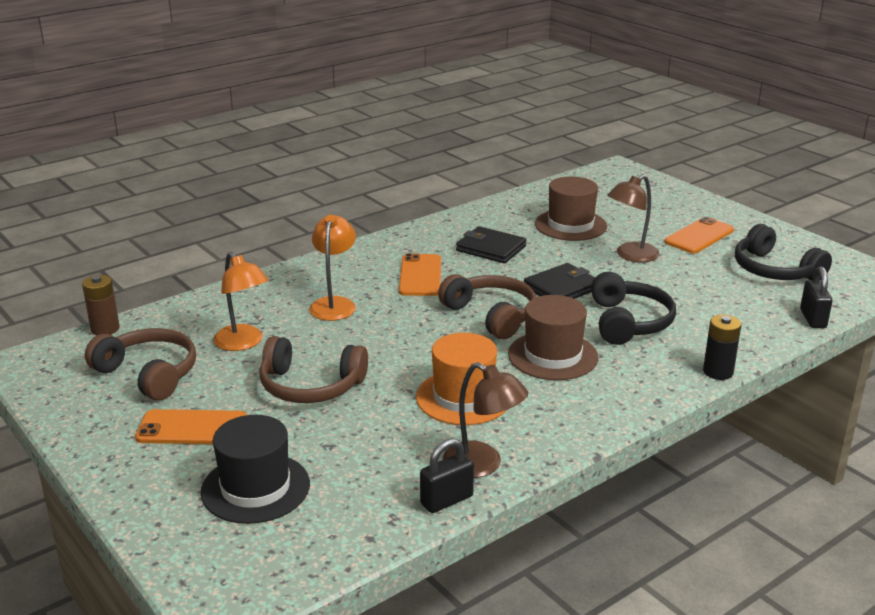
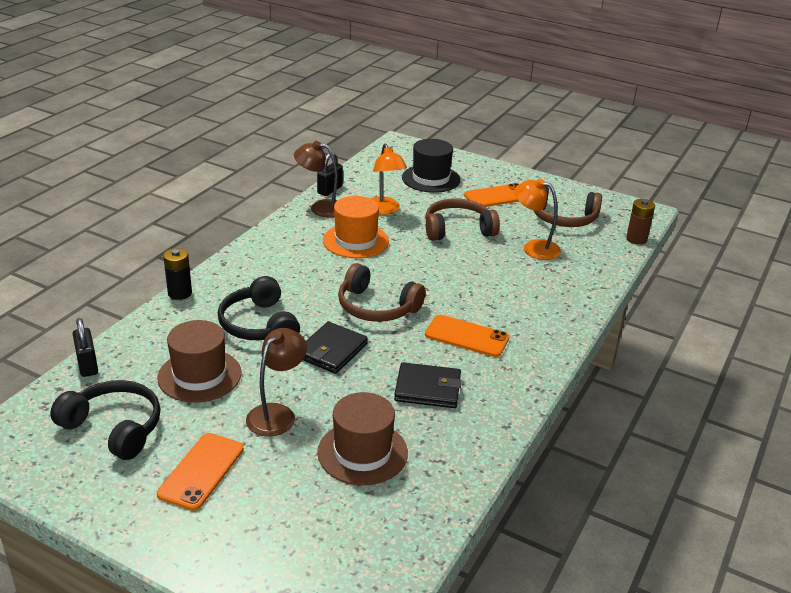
camera: 155 degrees right, 5 degrees up
(334, 304) = (508, 291): orange lamp -> orange lamp (384, 210)
(420, 275) = (466, 336): orange phone -> orange phone turned 45 degrees counterclockwise
(553, 356) = (310, 281): brown hat -> brown hat (199, 375)

